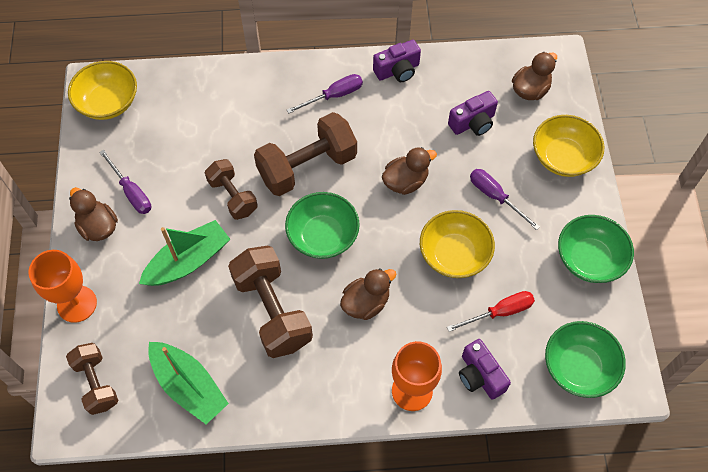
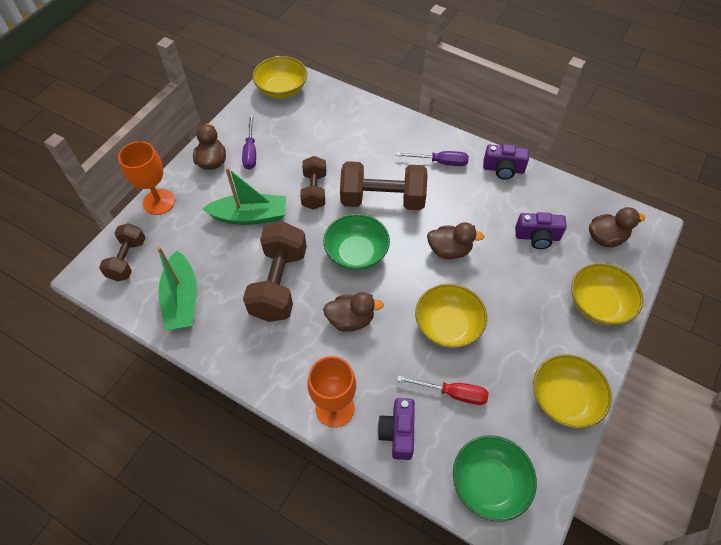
camera: 35 degrees right, 5 degrees down
(495, 197) = (515, 302): purple screwdriver -> none
(589, 259) = (564, 399): green bowl -> yellow bowl

